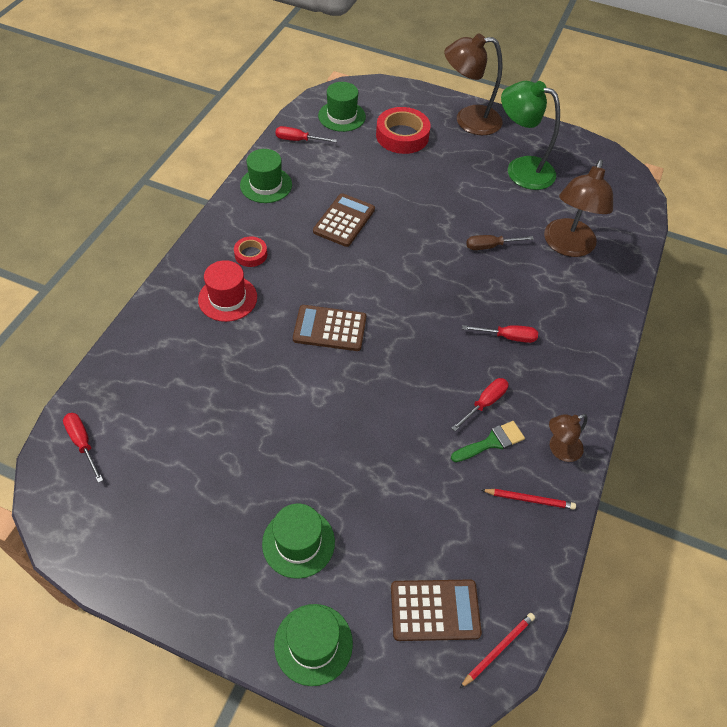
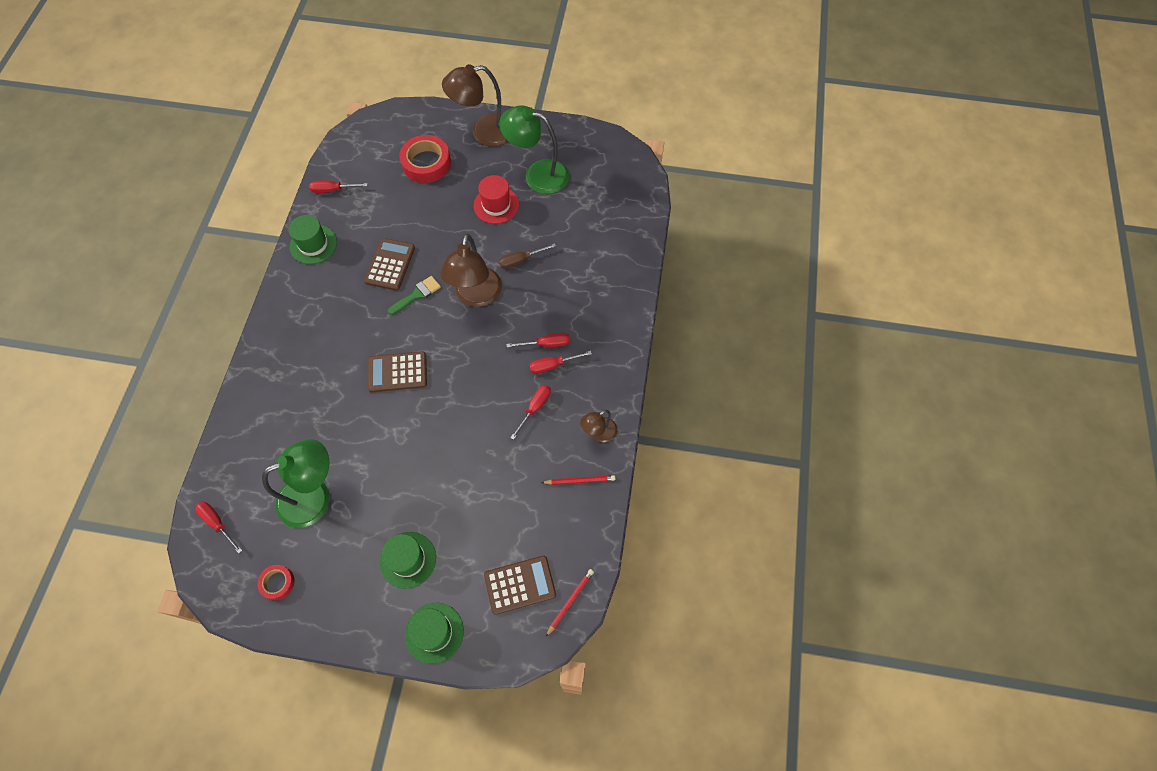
camera: 10 degrees left, 10 degrees up
(203, 440) = (315, 496): none -> green lamp
(227, 298) = (305, 365): red hat -> red hat (496, 205)
(251, 254) = (315, 318): red tape -> red tape (277, 583)
(342, 116) = (367, 154): green hat -> none
(491, 442) = (545, 440): green brush -> green brush (417, 294)
(512, 361) = (553, 365): none -> red screwdriver
(567, 246) = (586, 244): brown lamp -> brown lamp (476, 296)

